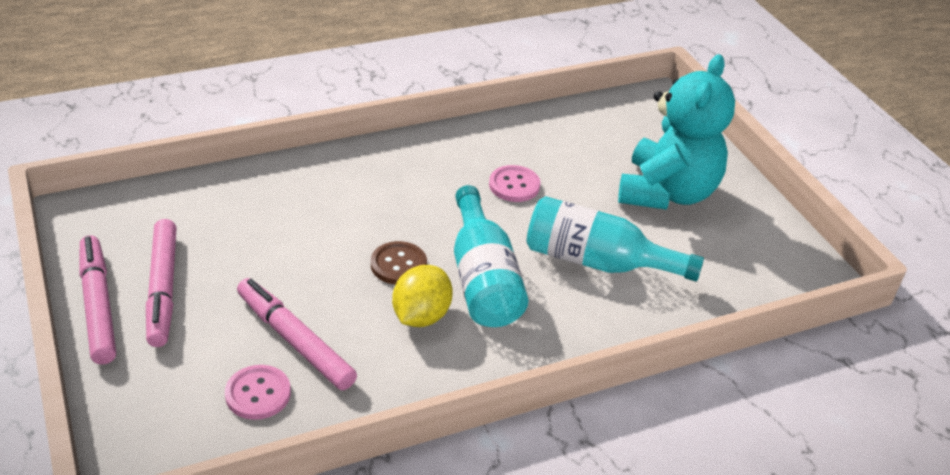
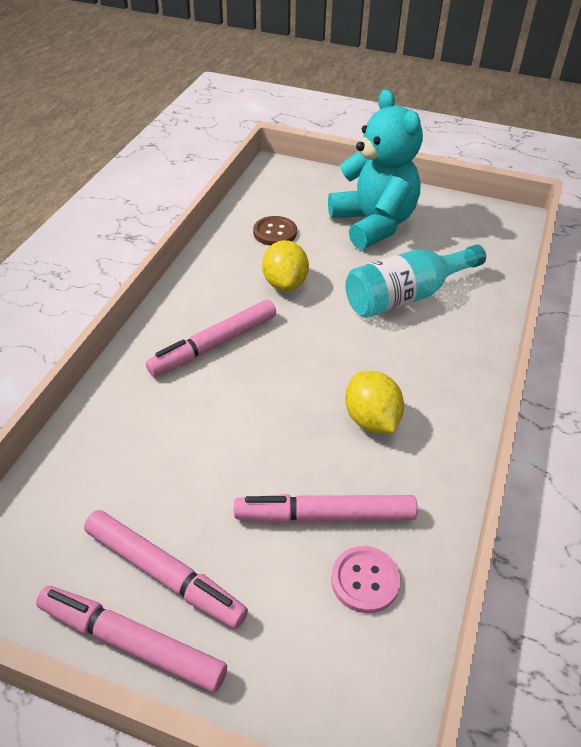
camera: 45 degrees left, 5 degrees up
(395, 189) = (214, 345): none -> pink marker
(398, 265) = (302, 397): brown button -> brown button (275, 232)
(483, 279) = (365, 361): turquoise bottle -> none
(514, 185) = (285, 283): pink button -> yellow lemon

